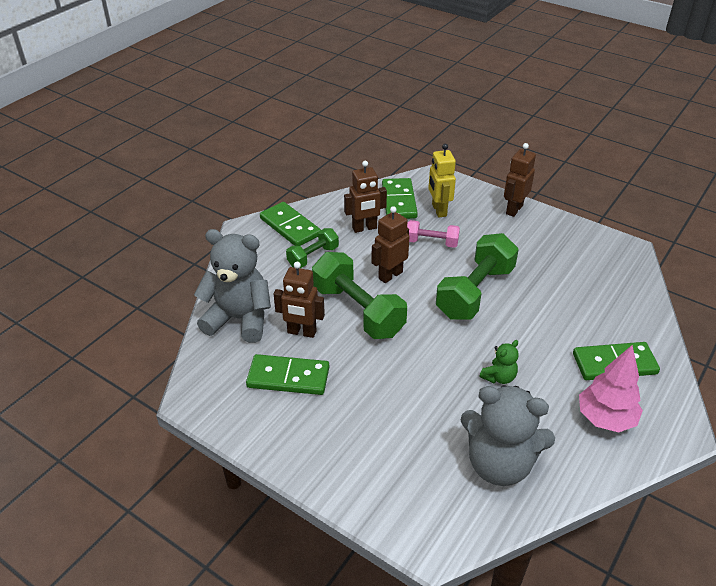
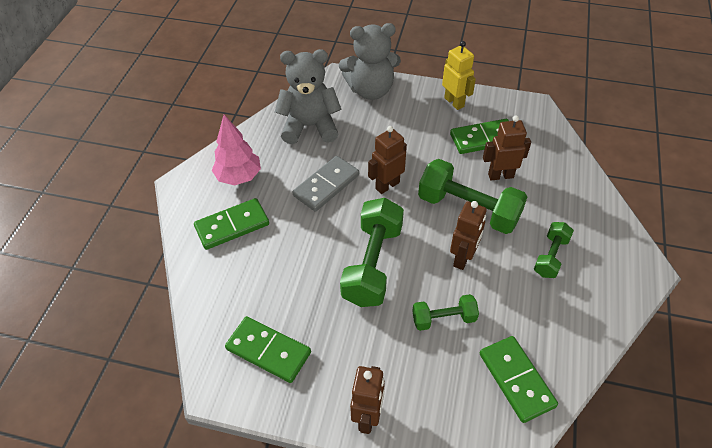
camera: 160 degrees right, 10 degrees up
(239, 319) = (558, 171): grey teddy bear -> grey teddy bear (370, 90)
(290, 227) = (605, 290): green domino -> green domino (268, 350)
(364, 228) = (527, 316): brown robot -> brown robot (387, 185)
(431, 242) = (443, 319): pink dumbbell -> green dumbbell
(438, 210) = (460, 379): yellow robot -> yellow robot (454, 102)
(499, 377) = (326, 185): green teddy bear -> grey domino

